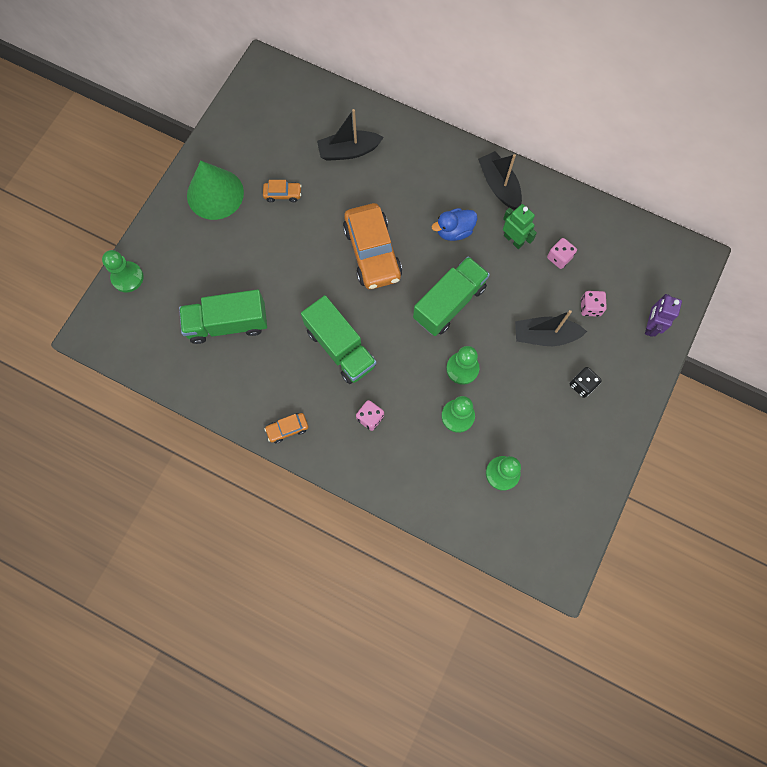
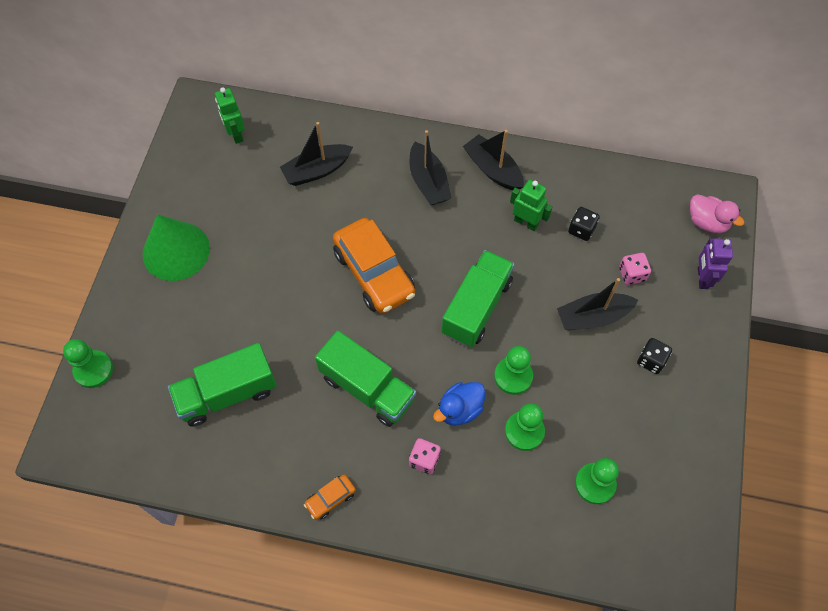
camera: 15 degrees left, 10 degrees down
(283, 194) = (254, 233): orange car -> none
(289, 102) = (236, 134): none -> green robot
(440, 184) = (428, 182): none -> black boat
(454, 231) = (458, 228): blue duck -> blue duck (459, 409)
(559, 258) = (581, 229): pink dice -> black dice
(671, 278) = (707, 222): none -> pink duck

